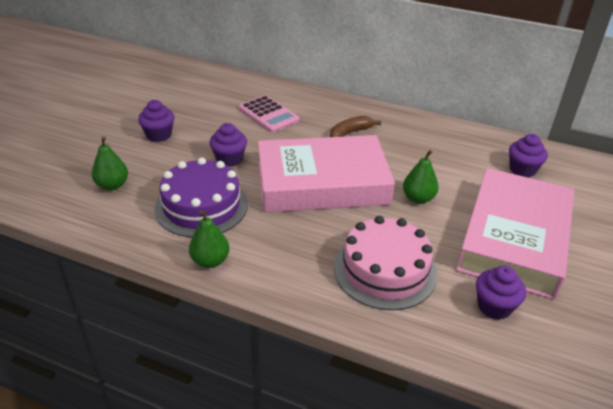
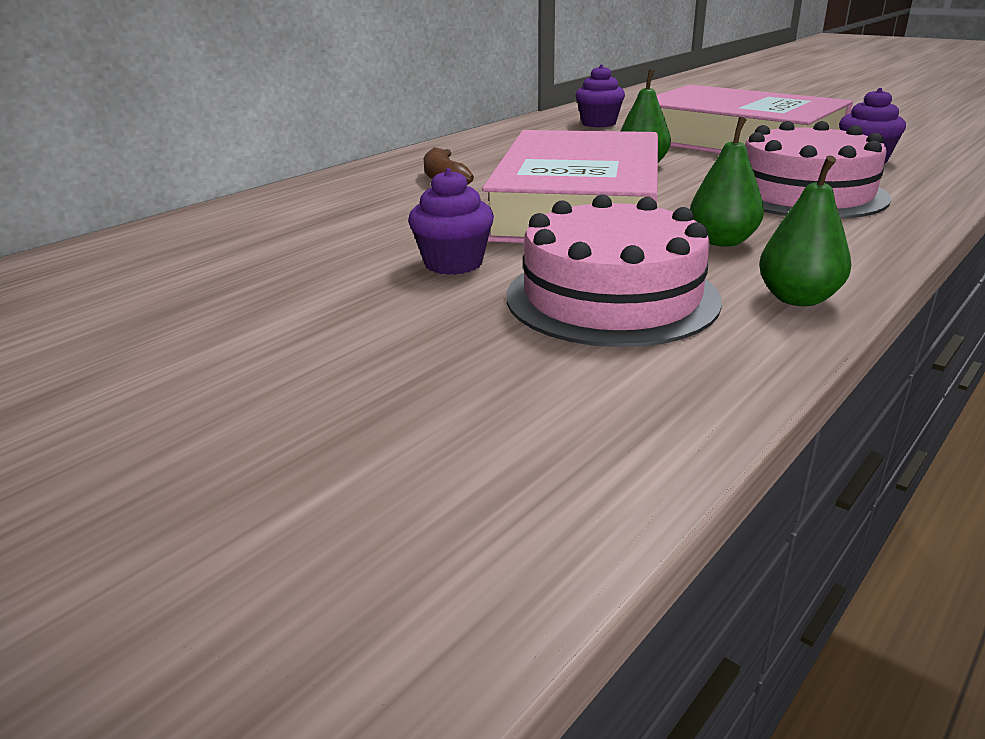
camera: 70 degrees left, 10 degrees down
(112, 185) = (473, 400): green pear -> green pear (722, 241)
(159, 135) = (277, 330): purple cupcake -> none
(201, 206) = (611, 297): purple cake -> pink cake
(268, 115) = (320, 223): pink calculator -> none

